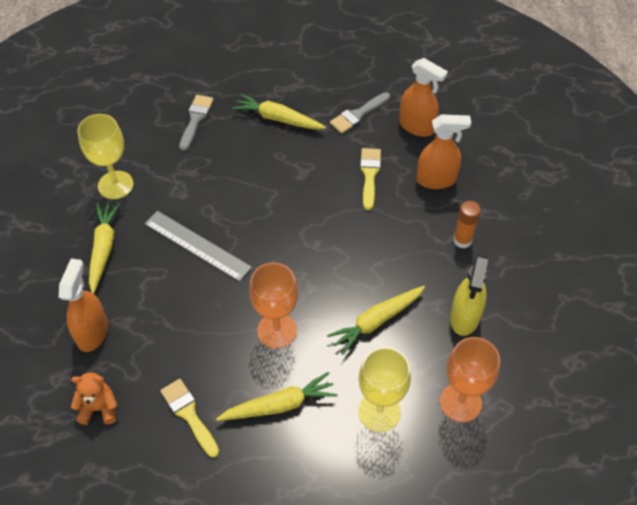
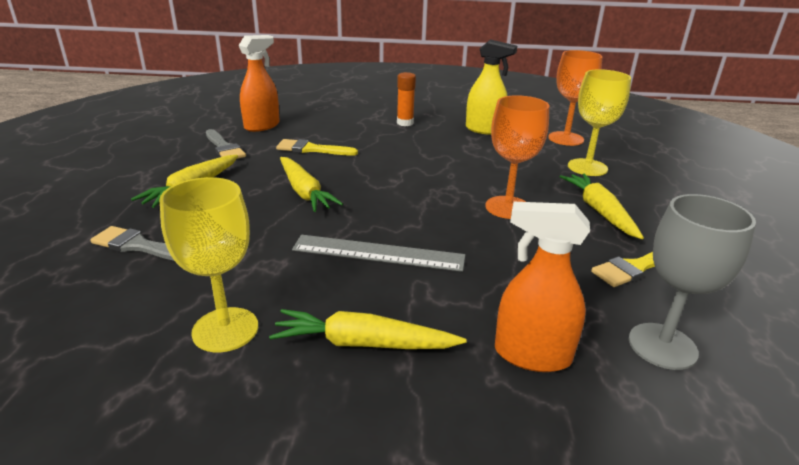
camera: 85 degrees left, 25 degrees down
(99, 408) = (662, 346): orange teddy bear -> grey goblet
(197, 245) = (378, 253): grey ruler -> grey ruler turned 60 degrees clockwise
(376, 321) = (491, 161): yellow carrot -> yellow carrot (304, 192)
(436, 180) = (333, 125): orange spray bottle -> none

